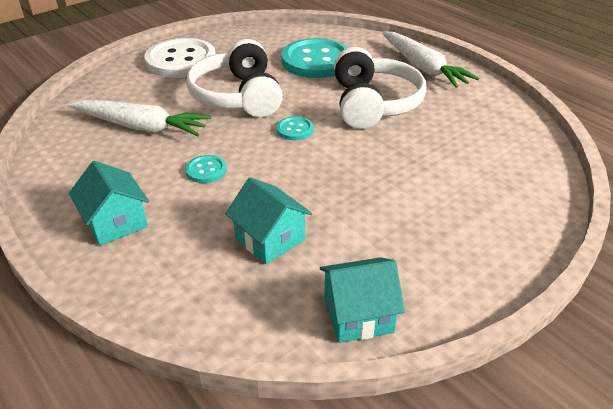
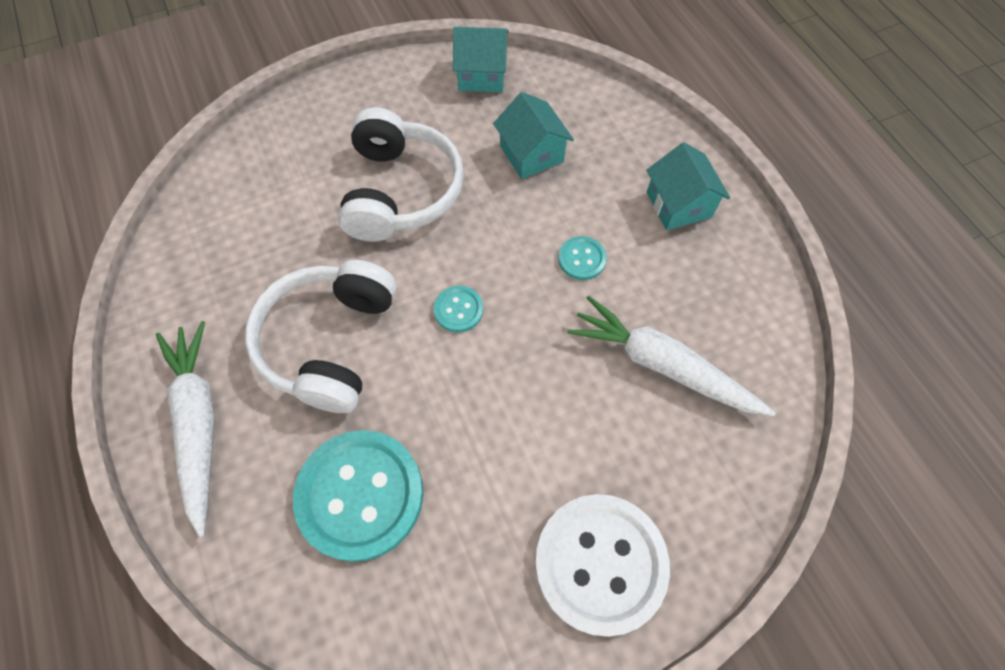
camera: 165 degrees left, 25 degrees up
(238, 96) = (517, 411): white headphones -> white headphones (401, 191)

